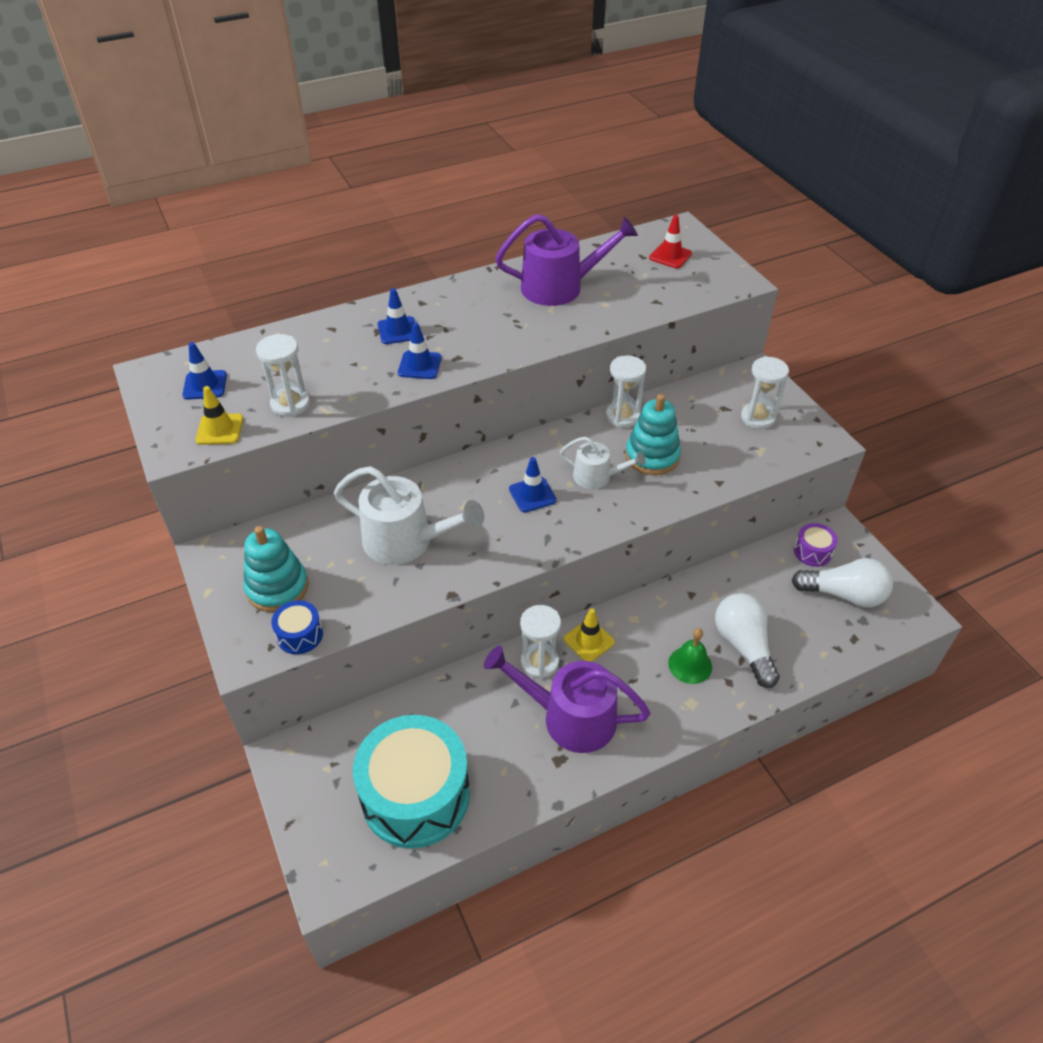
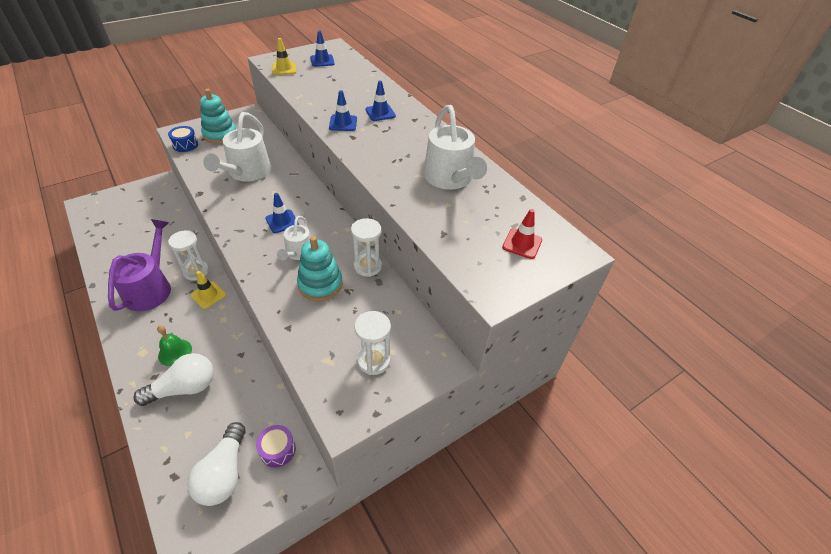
camera: 80 degrees right, 0 degrees up
(290, 404) = (304, 85): white hourglass -> none
(415, 795) = (121, 228): turquoise drum -> none
(559, 287) = (450, 178): purple watering can -> white watering can

